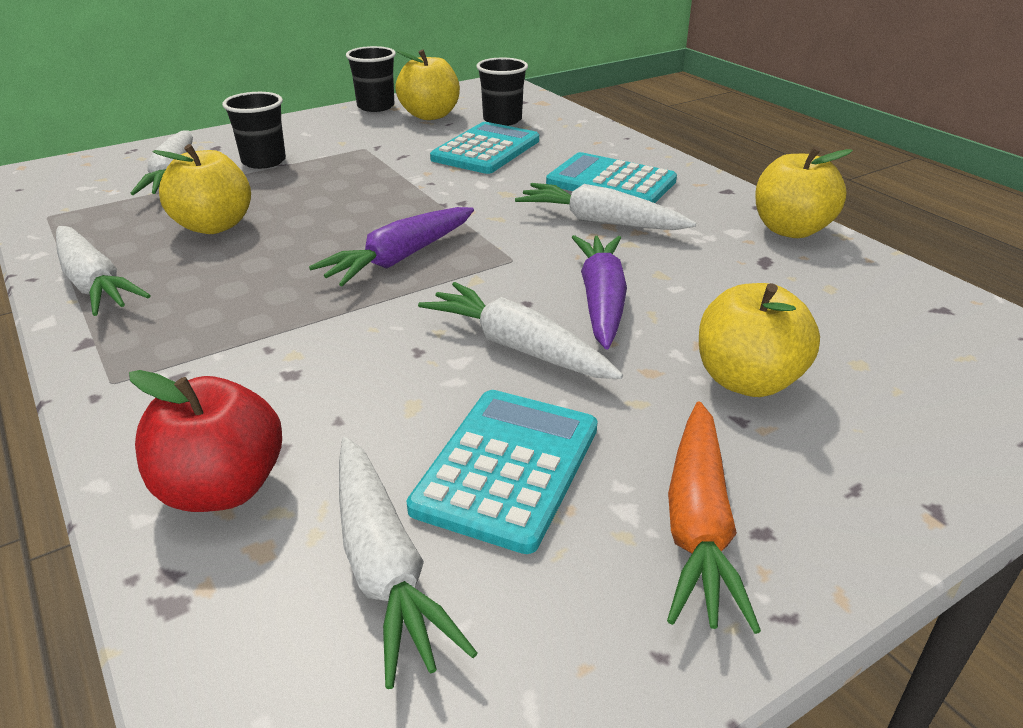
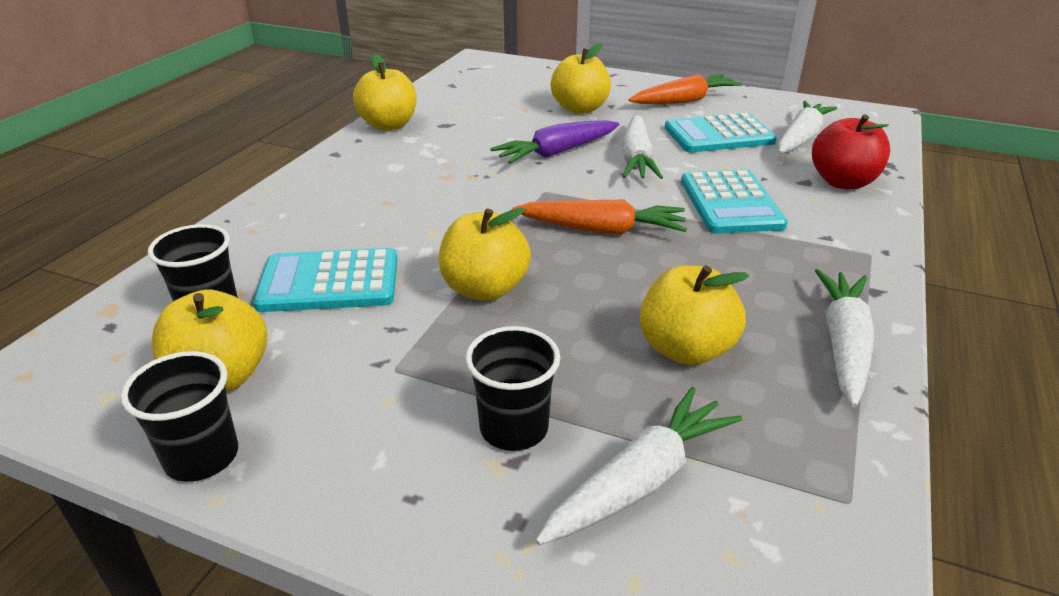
camera: 125 degrees left, 0 degrees up
(397, 189) = (485, 289): none -> yellow apple
(400, 258) = (601, 230): purple carrot -> orange carrot
(600, 222) = (446, 180): white carrot -> none
(611, 182) = (361, 196): turquoise calculator -> turquoise calculator (731, 203)

